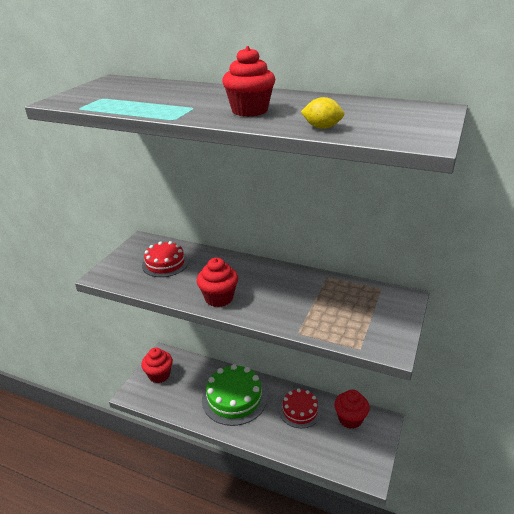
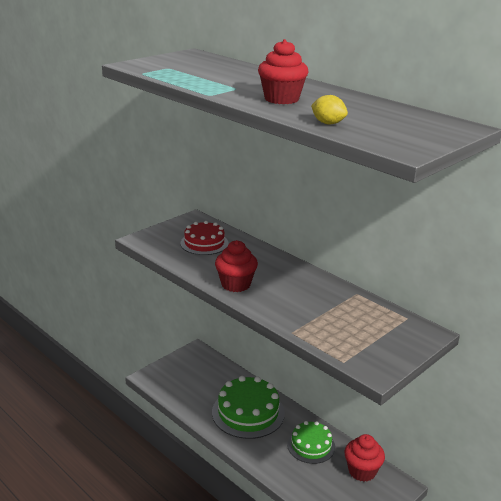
camera: 20 degrees right, 5 degrees down
(159, 375) = (184, 368): red cupcake -> none
(300, 410) = (311, 445): red cake -> green cake

